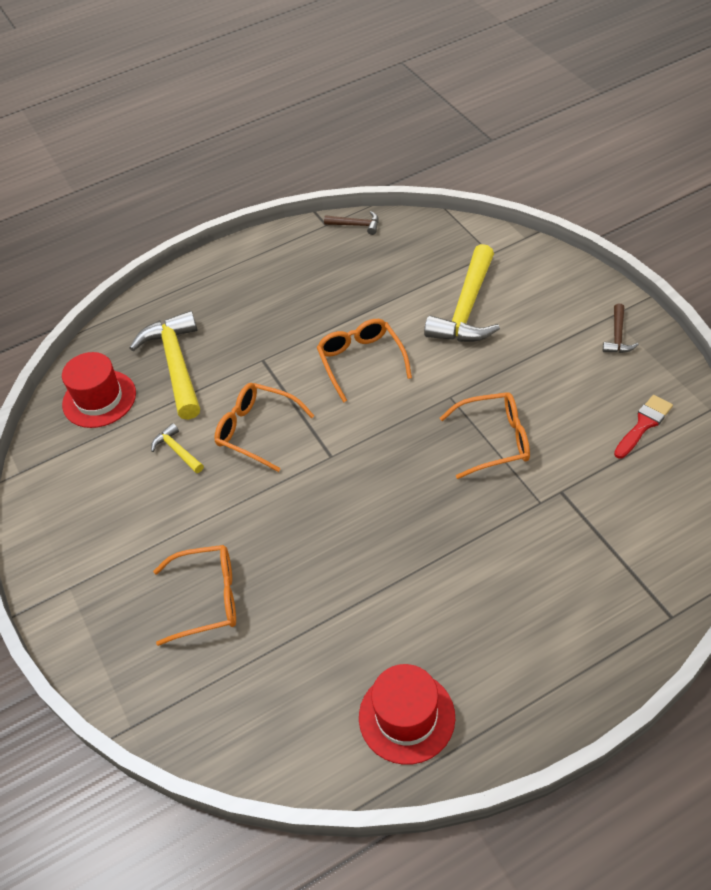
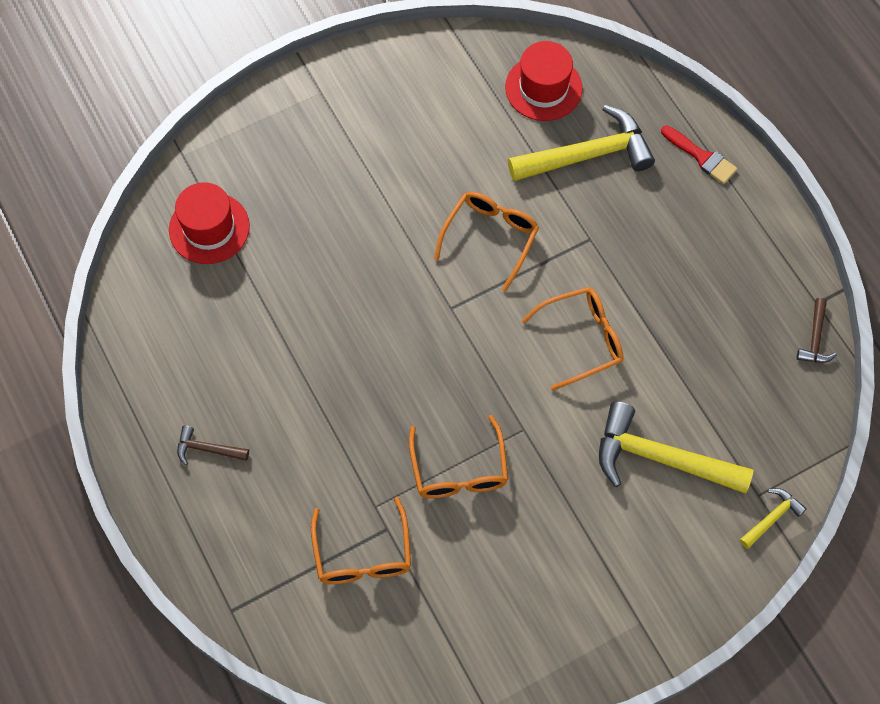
camera: 85 degrees right, 15 degrees up
(177, 450) = (469, 166): yellow hammer -> yellow hammer (772, 517)
(207, 599) = (296, 204): orange glasses -> orange glasses (363, 554)
(406, 717) = (162, 368): red hat -> red hat (209, 228)
(618, 336) = (606, 626): brown hammer -> brown hammer (207, 449)
(644, 424) = (469, 630): red brush -> red brush (701, 157)

